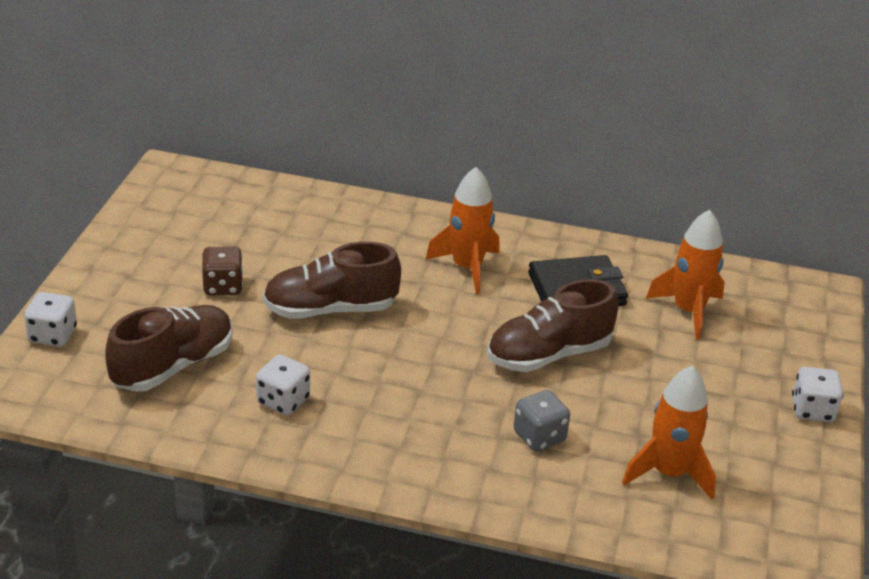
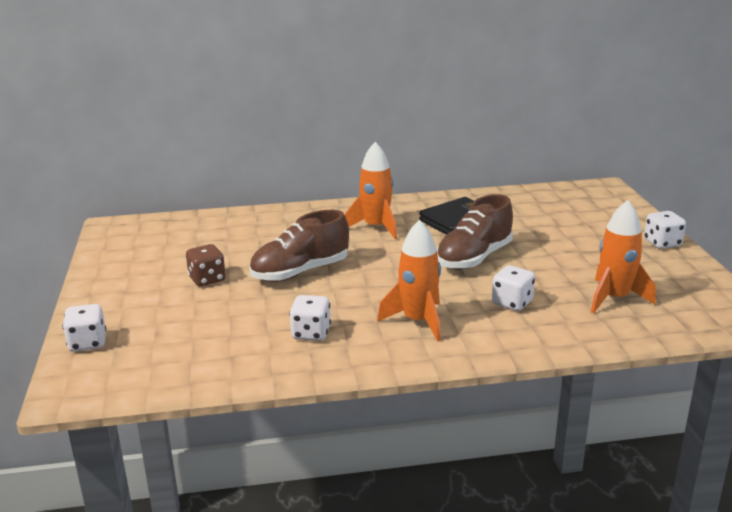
camera: 20 degrees left, 10 degrees down
(173, 366) = (205, 335): brown shoe -> none
(539, 437) = (512, 303): grey dice -> white dice
(688, 311) = (538, 215): orange rocket -> orange rocket (418, 321)

